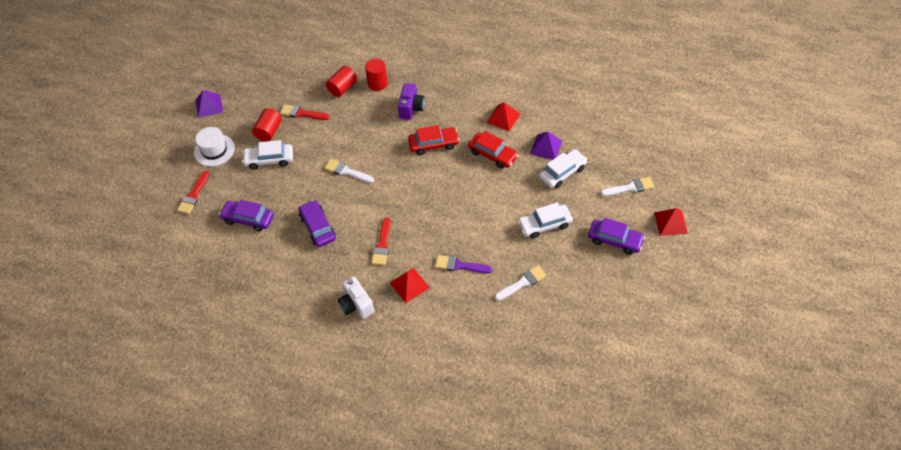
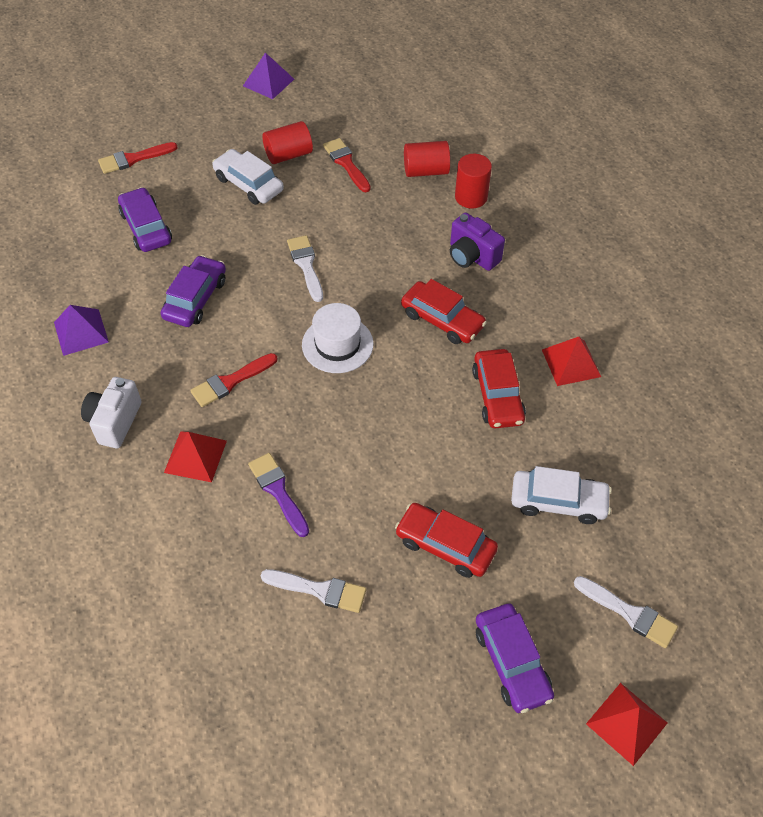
camera: 45 degrees right, 0 degrees up
(214, 150) = (212, 130): white hat -> white hat (337, 344)
(411, 108) = (472, 256): purple camera -> purple camera turned 75 degrees clockwise
(544, 224) = (445, 545): white car -> red car
(546, 147) = (579, 449): purple pyramid -> purple pyramid (81, 332)

